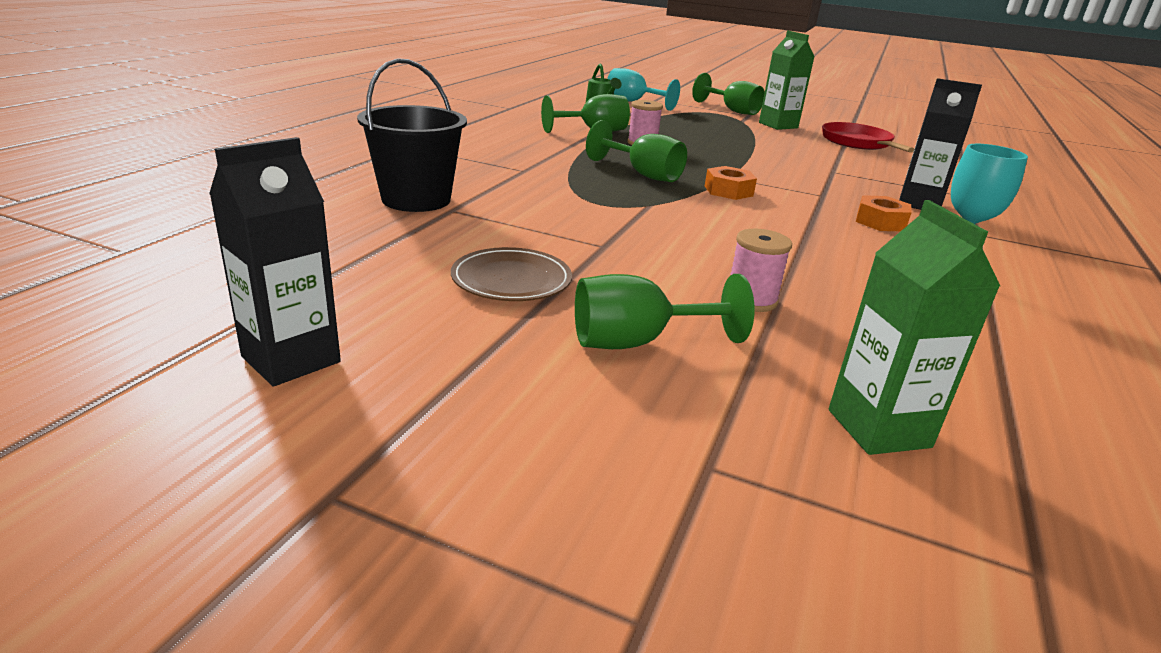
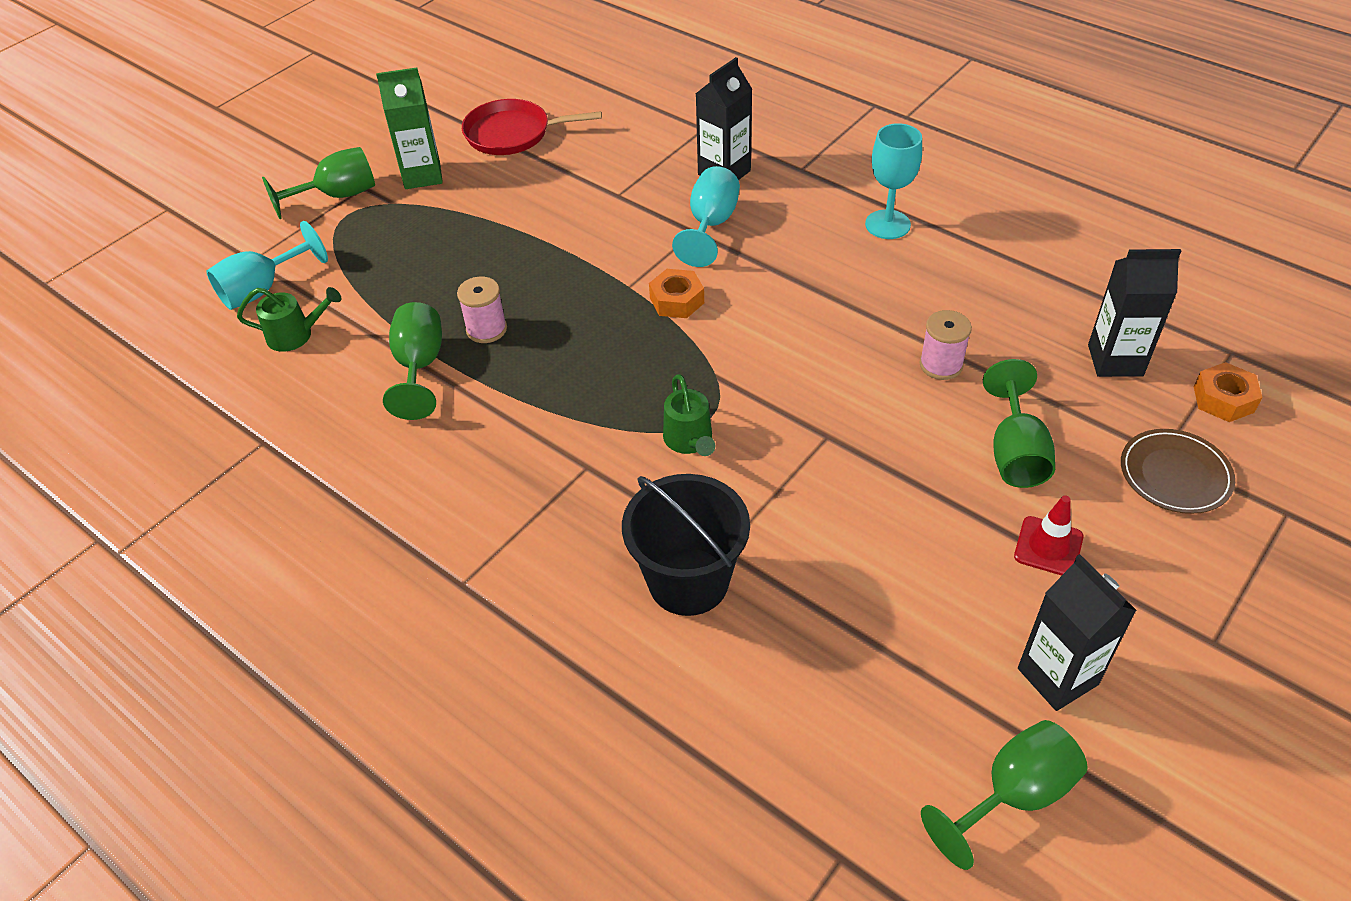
camera: 70 degrees left, 20 degrees up
(491, 360) = (1048, 546): none -> red traffic cone
(511, 280) = (906, 517): brown plate -> brown plate (1175, 474)
(567, 197) = (690, 441): none -> green watering can
(643, 174) = (615, 358): green goblet -> green goblet (1013, 795)
(839, 200) = (711, 225): none -> turquoise goblet
(878, 428) = (1115, 360): green carton -> black carton
(880, 222) = (771, 219): orange nut -> orange nut (1223, 399)

